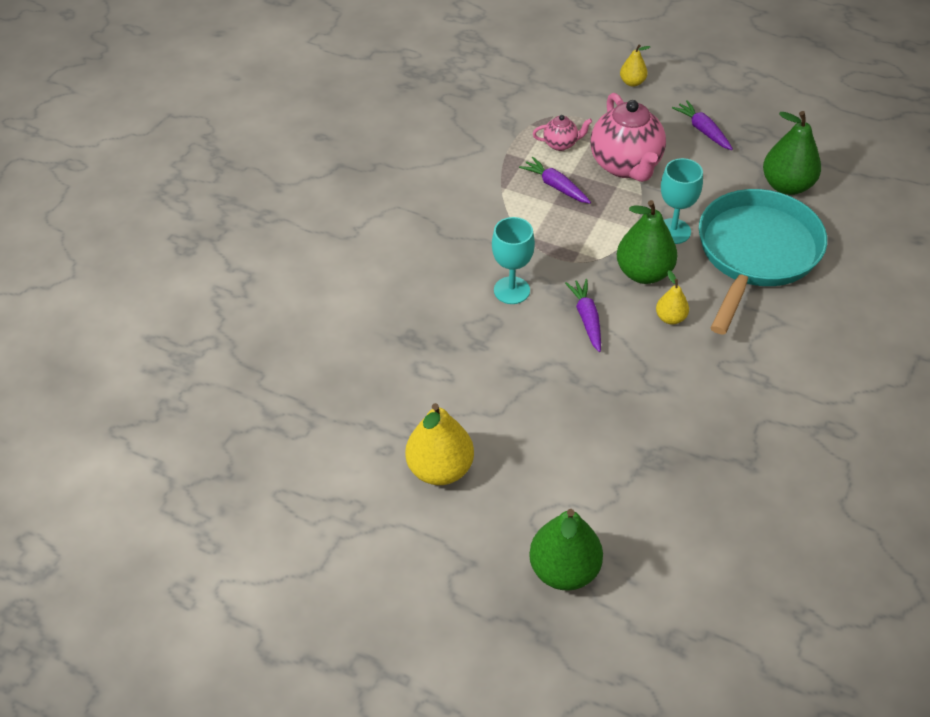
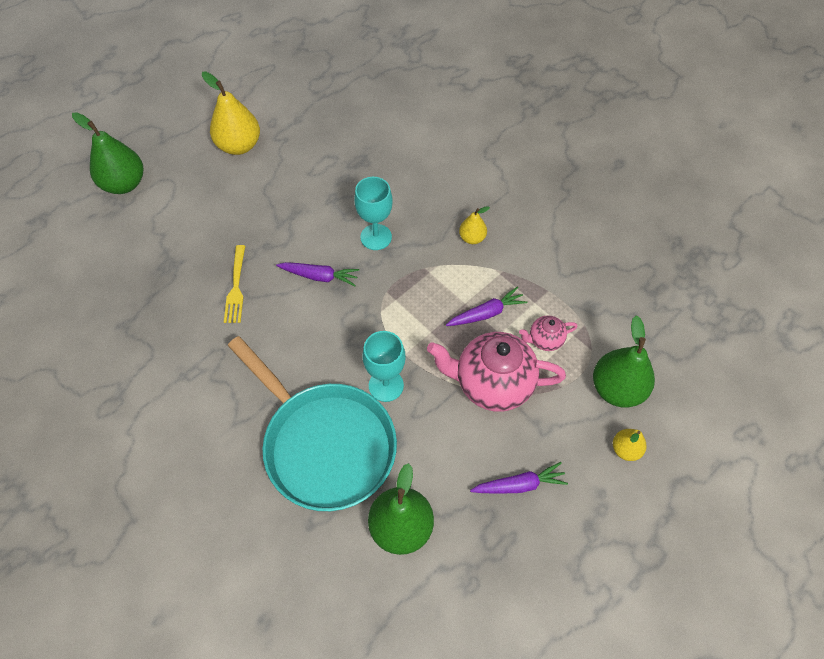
camera: 110 degrees right, 10 degrees up
(561, 144) = (545, 340): pink teapot -> pink teapot turned 60 degrees clockwise
(642, 384) = (236, 287): none -> yellow fork
(644, 273) = (347, 338): green pear -> green pear (617, 389)
(670, 318) = (288, 336): yellow pear -> yellow pear (472, 238)

